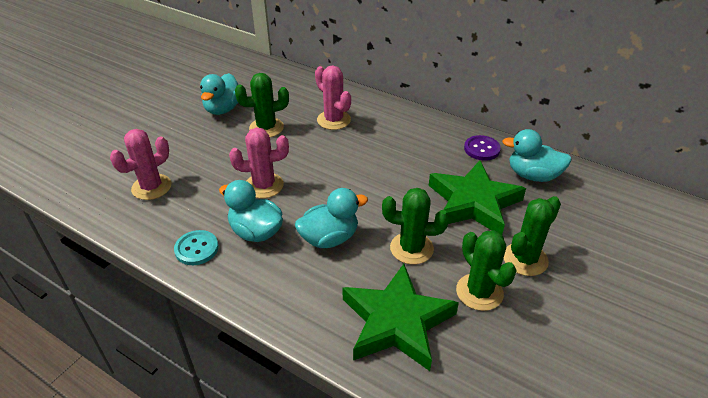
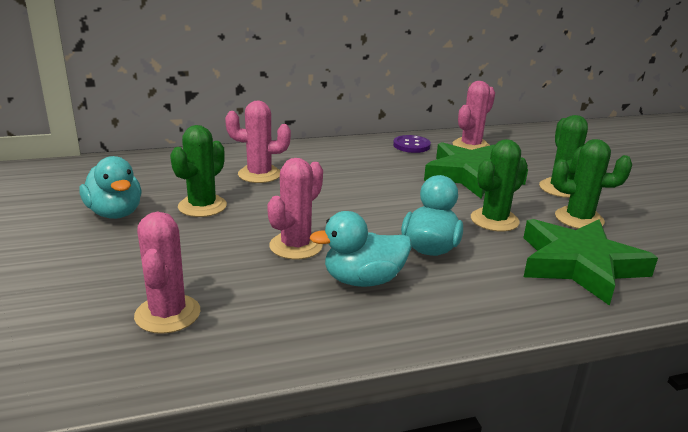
camera: 50 degrees left, 15 degrees down
(196, 249) = (337, 327): turquoise button -> none
(533, 175) = (471, 146): turquoise duck -> pink cactus

